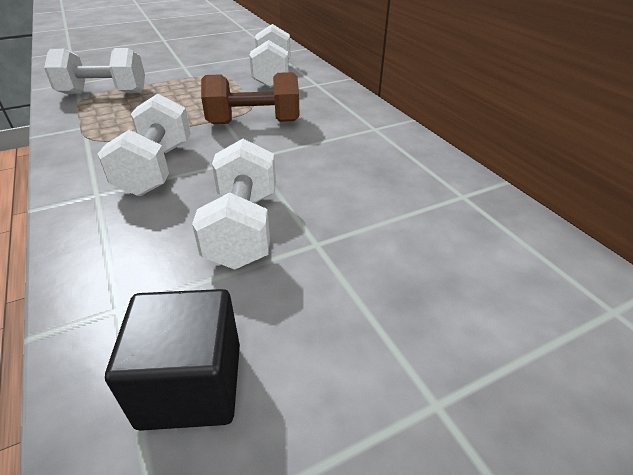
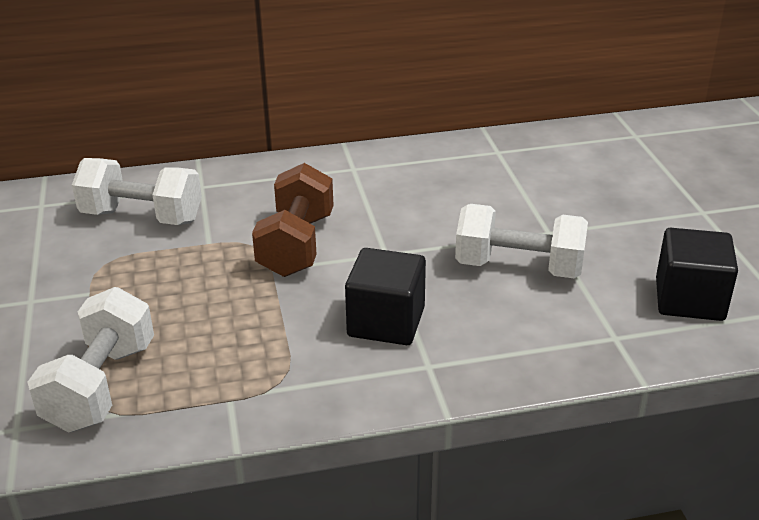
camera: 75 degrees left, 5 degrees down
(156, 168) = (386, 322): white dumbbell -> black cube

